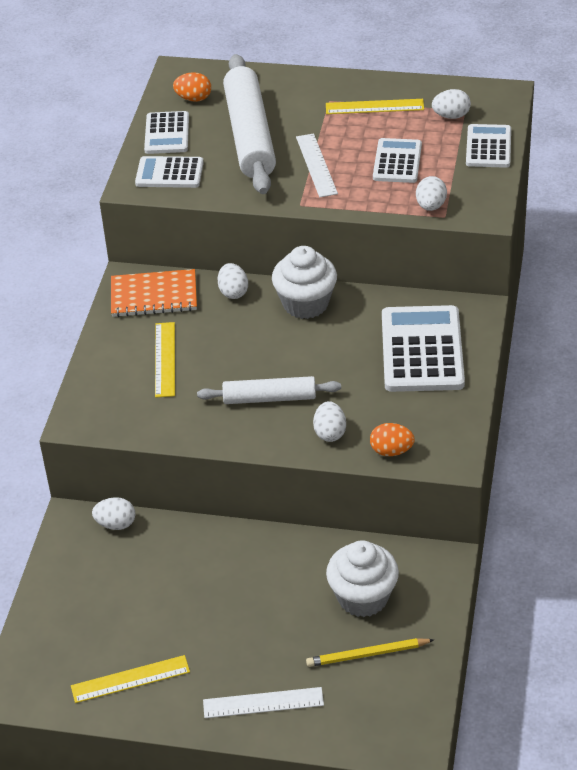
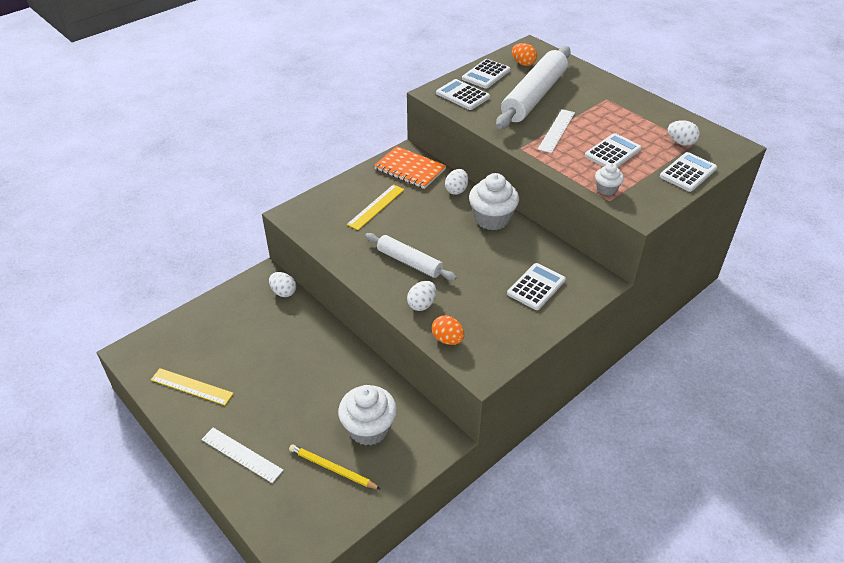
camera: 35 degrees right, 0 degrees up
(374, 107) = (632, 115): yellow ruler -> none
(422, 350) = (536, 287): white calculator -> white calculator, size x0.59
(431, 206) = (606, 189): white egg -> white cupcake

